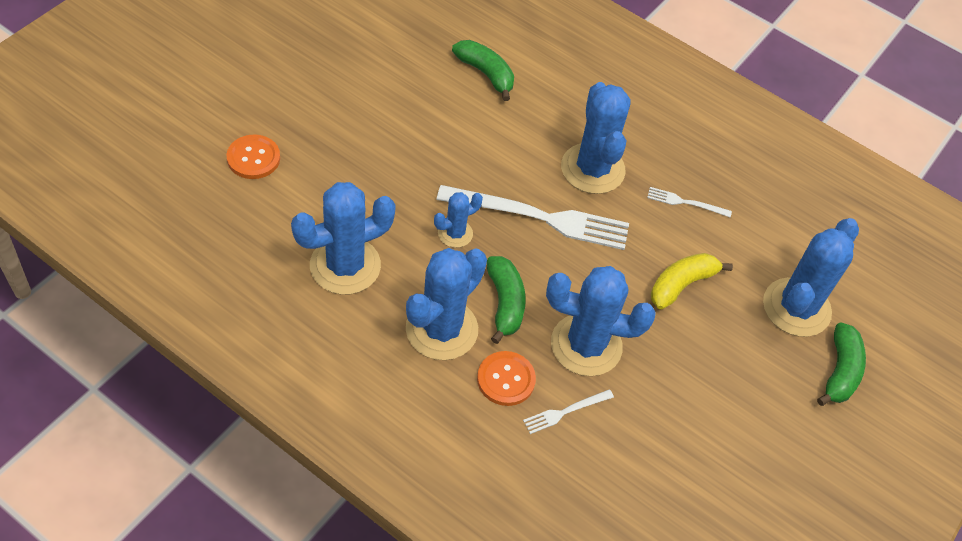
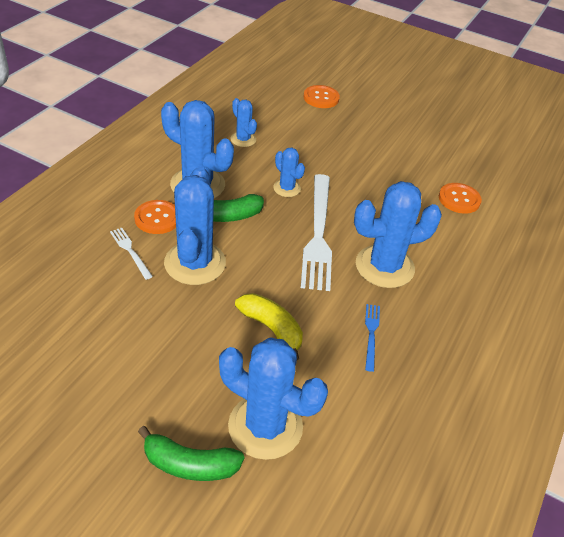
camera: 85 degrees right, 10 degrees down
(345, 266) = (243, 139): blue cactus -> blue cactus, size x0.51
(485, 73) = (459, 199): green banana -> orange button
(685, 202) = (371, 334): white fork -> blue fork

